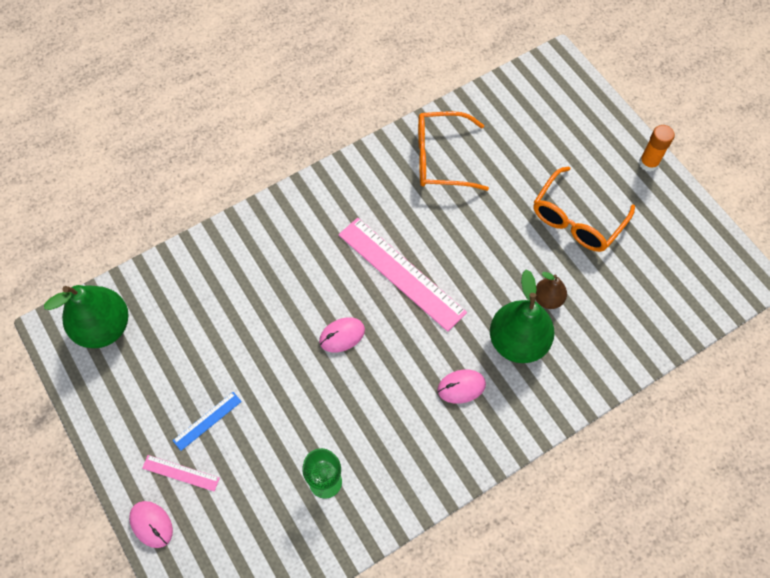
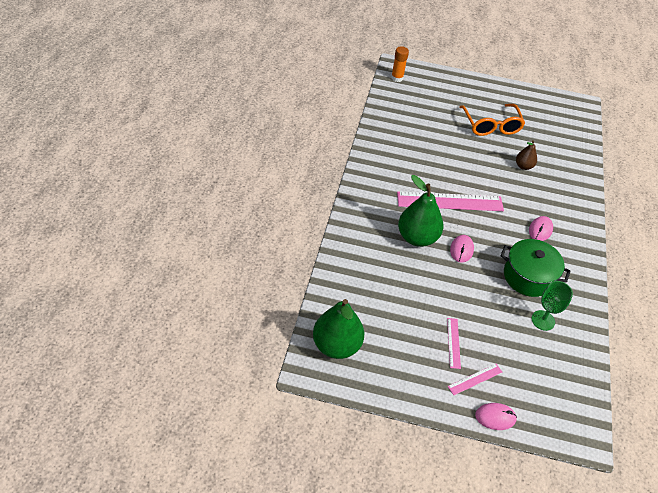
camera: 50 degrees left, 15 degrees down
(207, 420) = (453, 343): blue ruler -> pink ruler
(374, 424) = (528, 276): none -> green pot
(440, 158) = (399, 139): orange glasses -> none
(518, 341) = (536, 193): green pear -> green pear (417, 237)
(648, 163) = (488, 84): orange glue stick -> orange glue stick (397, 78)

